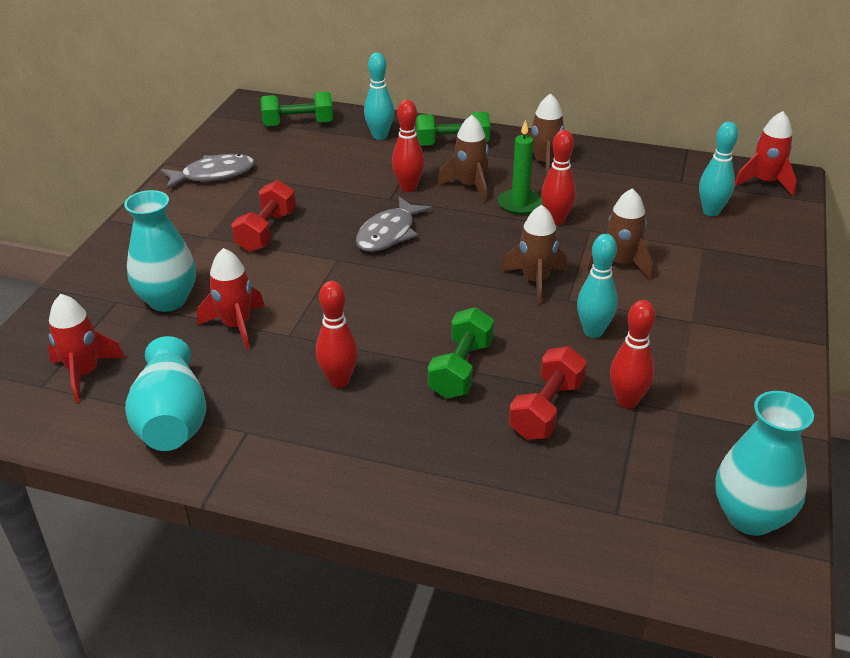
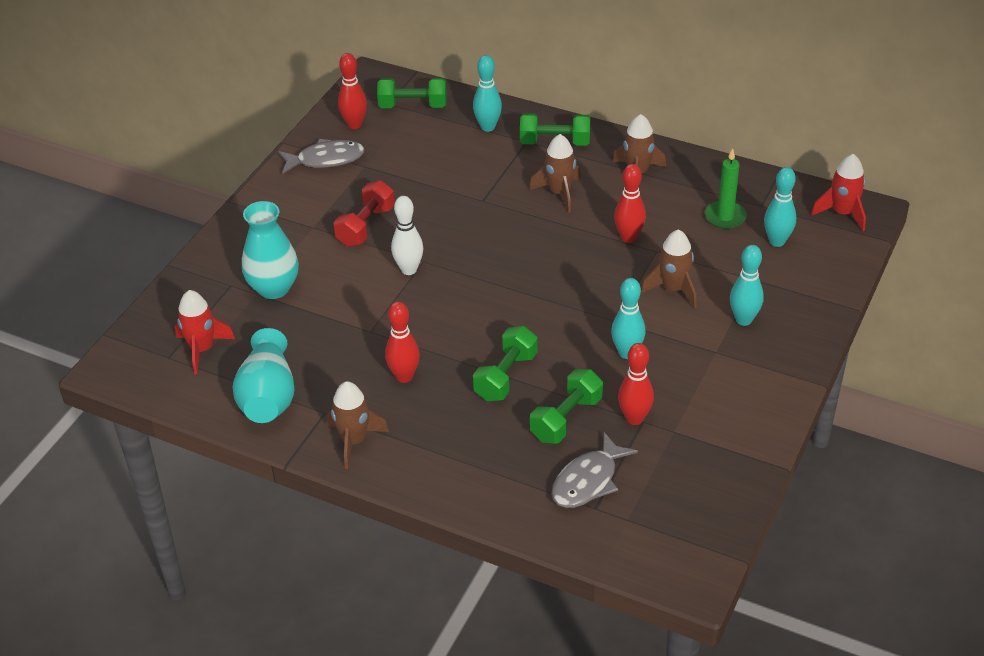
camera: 10 degrees right, 5 degrees up
(236, 326) = (328, 318): red rocket -> none
(323, 269) = (409, 269): none -> white bowling pin
(389, 233) = (474, 238): grey fish -> grey fish (588, 481)
(408, 187) = (502, 189): red bowling pin -> red bowling pin (354, 124)
(520, 204) = (600, 217): green candle -> green candle (725, 217)
(535, 281) = (591, 299): brown rocket -> brown rocket (354, 441)
(546, 409) = (566, 419): red dumbbell -> green dumbbell
(708, 287) = (743, 320): none -> turquoise bowling pin
(750, 517) = (698, 522): turquoise vase -> none

